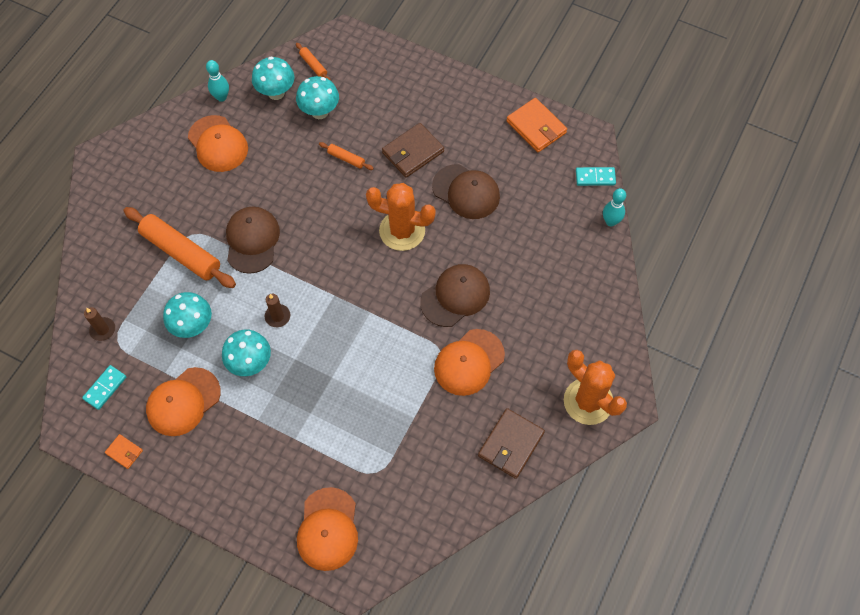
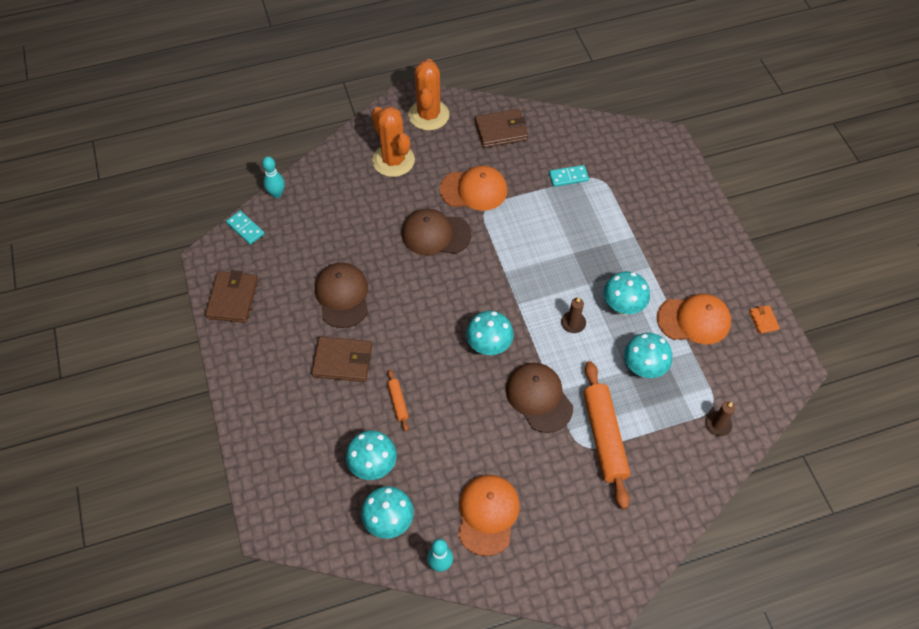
camera: 135 degrees left, 5 degrees down
(105, 388) = (747, 377): turquoise domino -> turquoise domino (568, 177)
(252, 240) = (539, 398): brown cap -> brown cap turned 105 degrees clockwise
(313, 65) = (329, 520): orange rolling pin -> none
(323, 246) = (489, 346): none -> turquoise mushroom
(328, 529) = (659, 174): orange cap -> none
(402, 231) = (420, 308): orange cactus -> orange cactus (393, 160)
(536, 127) = (232, 298): orange wallet -> brown wallet

